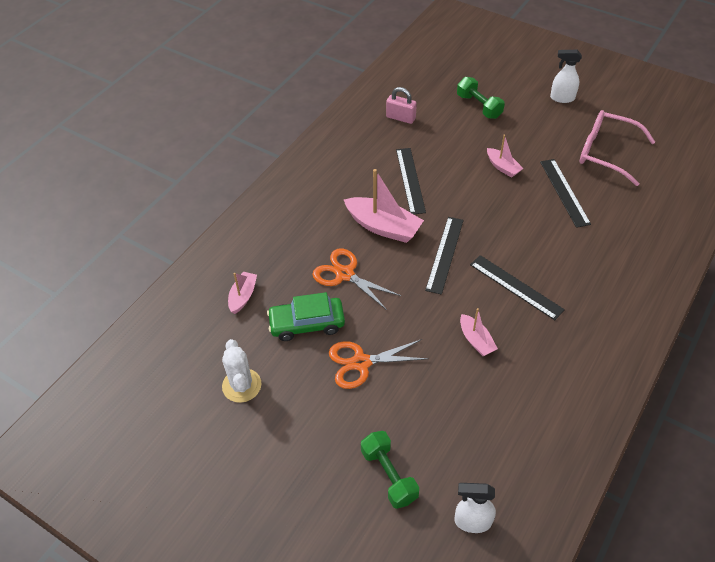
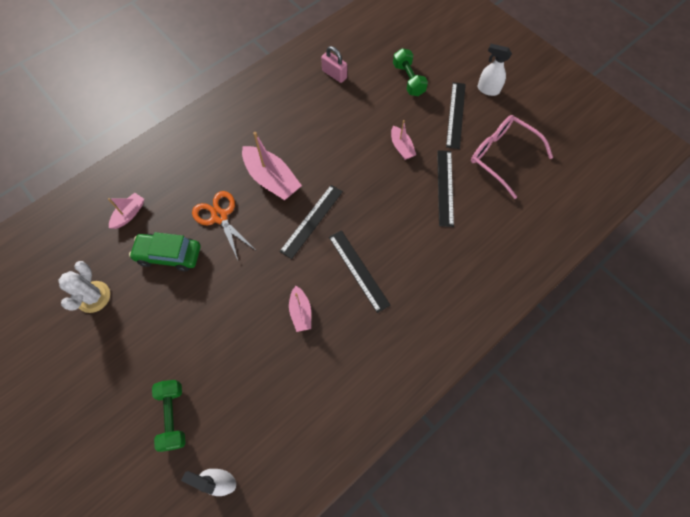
camera: 15 degrees right, 15 degrees up
(361, 363) = (196, 305): orange scissors -> none
(410, 180) = (315, 139): black ruler -> black ruler (455, 115)

